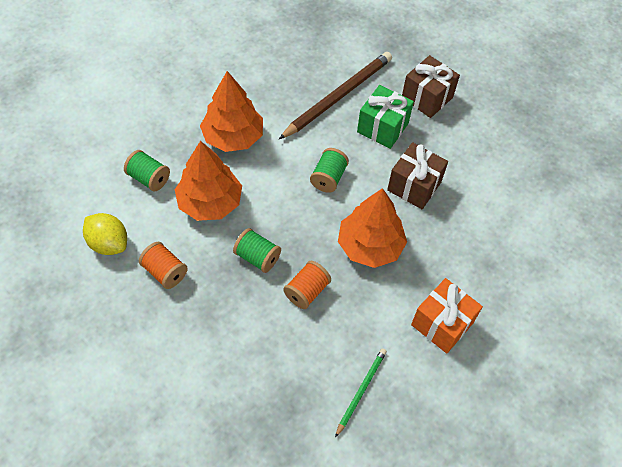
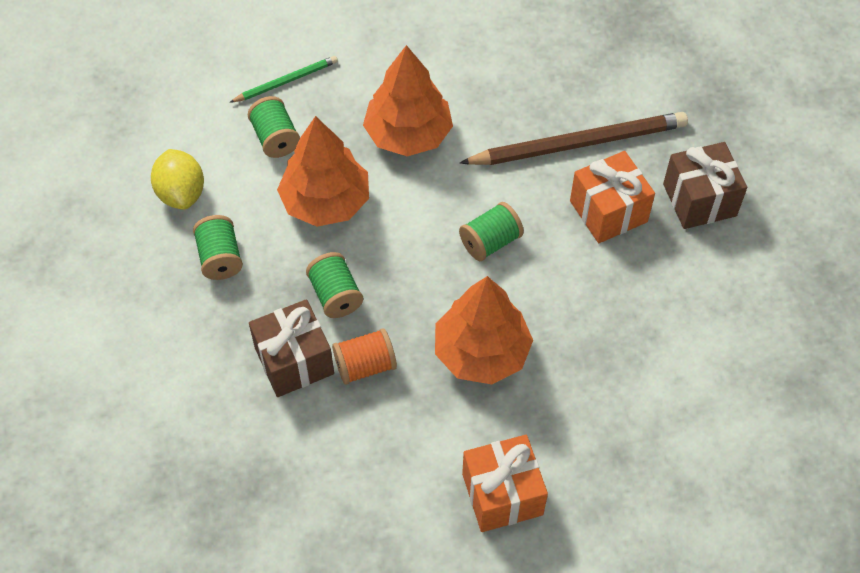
camera: 35 degrees right, 0 degrees up
(165, 272) = (220, 258): orange spool -> green spool
(361, 391) = (345, 516): green pencil -> green pencil (286, 81)
(382, 127) = (608, 211): green gift -> orange gift
(414, 186) = (594, 307): brown gift -> brown gift (294, 361)

